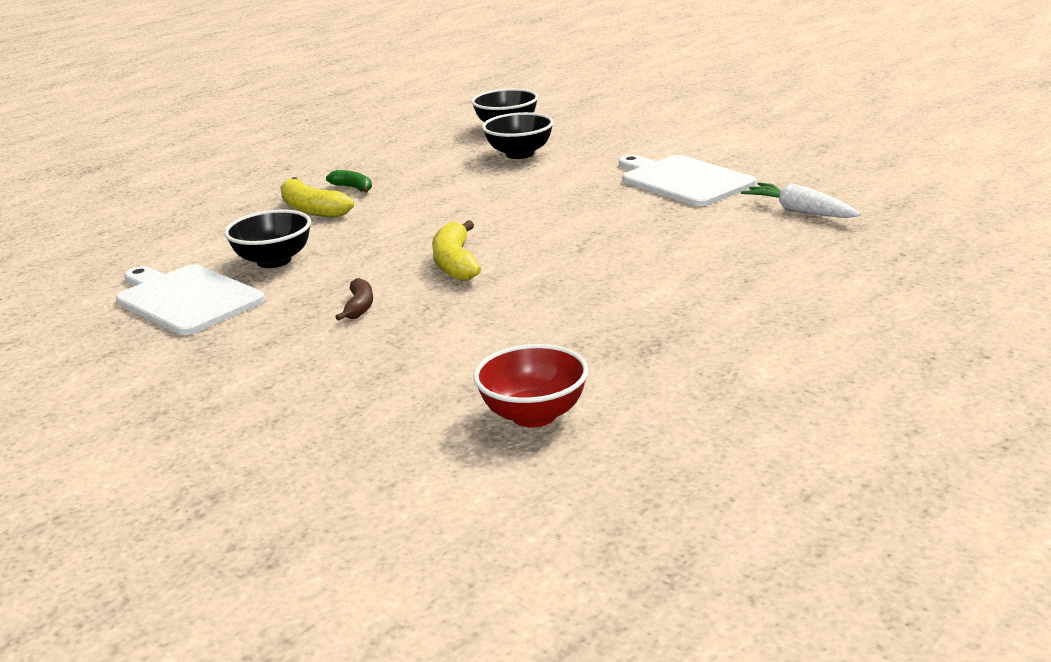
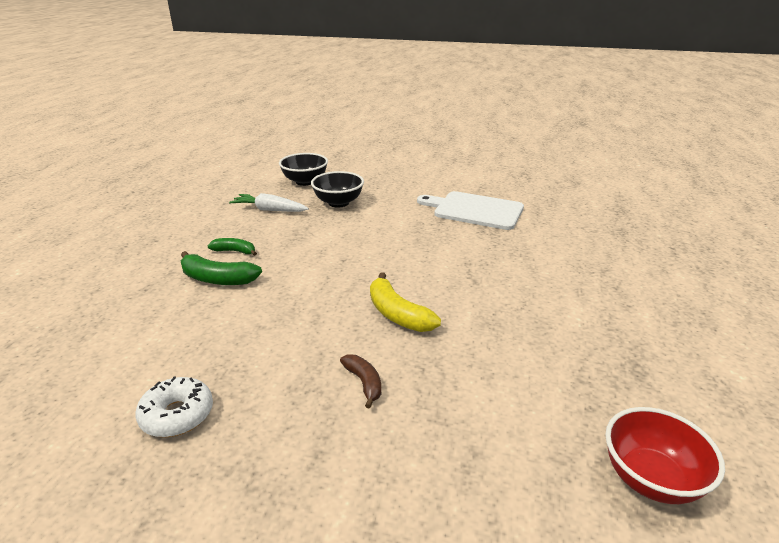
camera: 30 degrees left, 5 degrees up
(186, 299) = (177, 415): white cutting board -> white donut
(274, 261) = (231, 344): black bowl -> none
(312, 209) = (217, 279): yellow banana -> green banana
(800, 211) = (574, 224): white carrot -> white carrot (269, 210)

